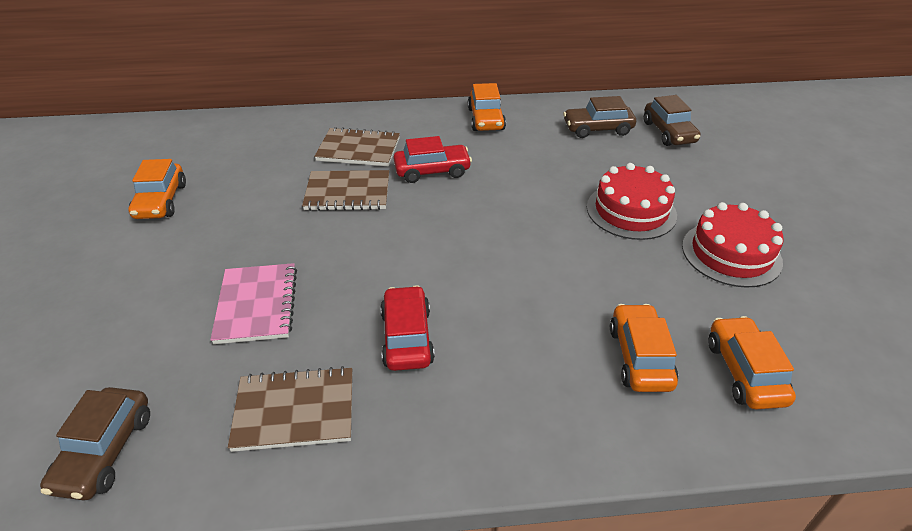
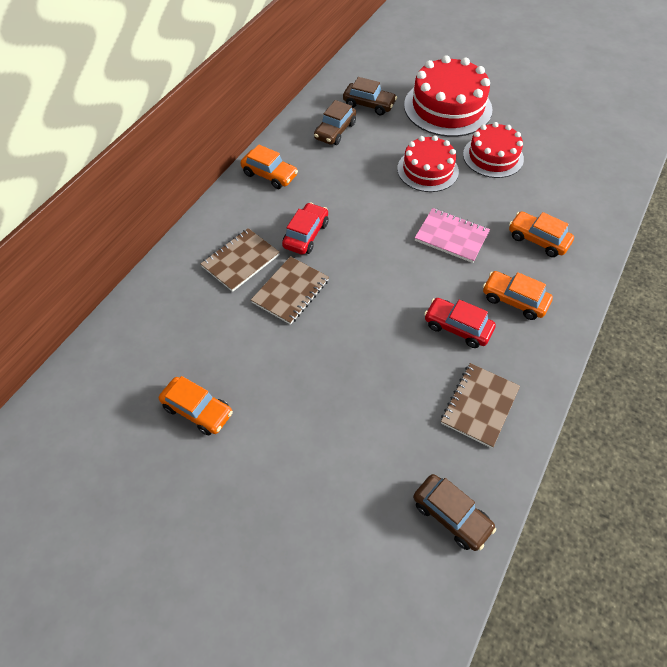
camera: 55 degrees left, 15 degrees up
(257, 305) = (373, 391): pink notebook -> pink notebook (451, 237)
(744, 372) = (571, 209): orange car -> orange car (514, 300)
(755, 184) = (447, 107): none -> red cake

